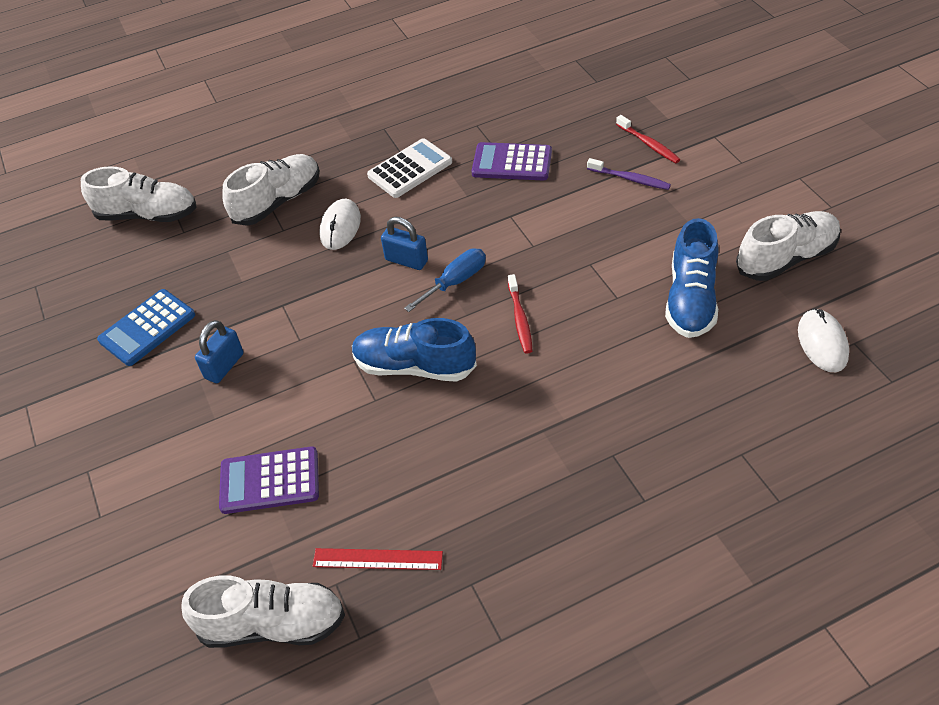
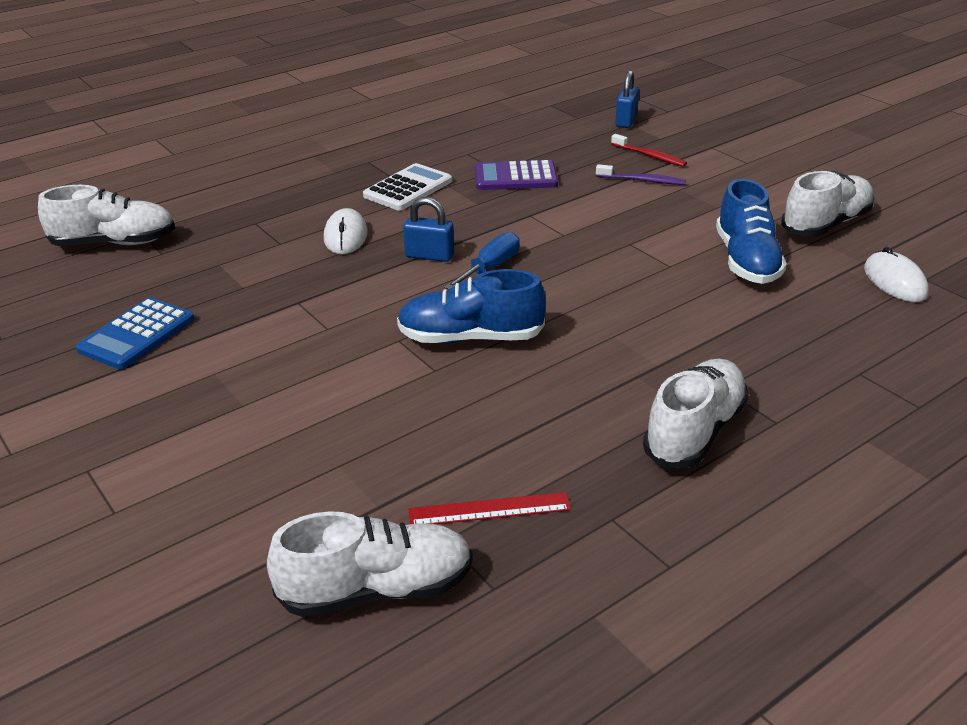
camera: 15 degrees left, 15 degrees down
(224, 366) = (242, 358): blue padlock -> blue padlock (626, 121)
(270, 481) = (330, 453): purple calculator -> none
(278, 201) = (267, 222): white shoe -> white shoe (694, 431)
(520, 319) = (574, 290): red toothbrush -> none

